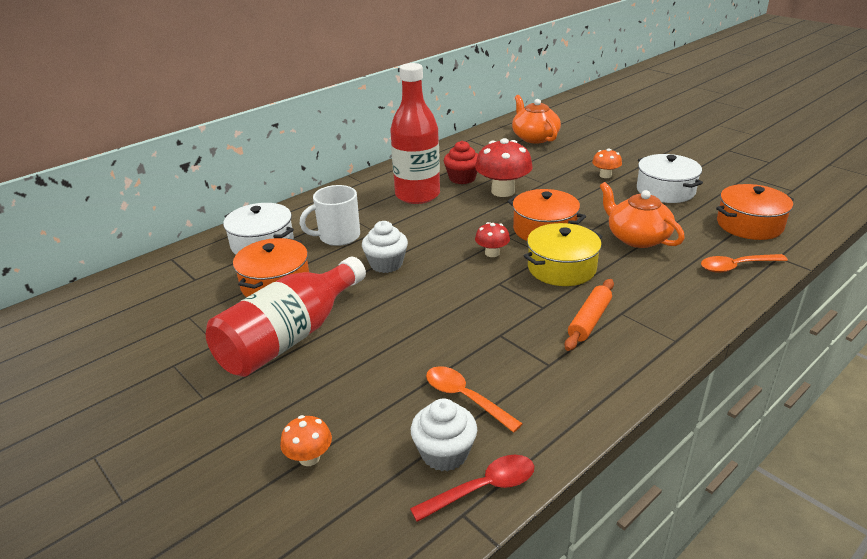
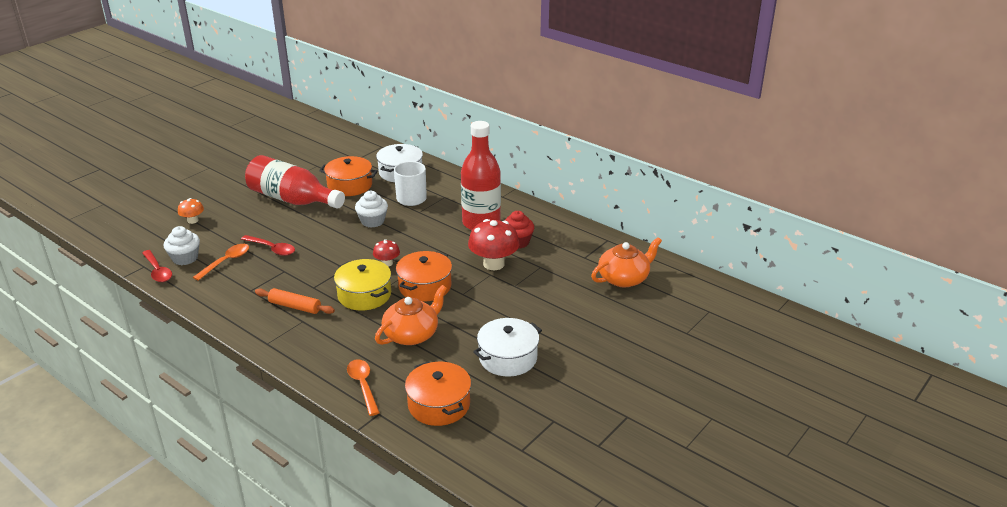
camera: 80 degrees right, 0 degrees up
(436, 350) = (272, 249): none -> red spoon
(605, 175) = (537, 321): orange mushroom -> none

